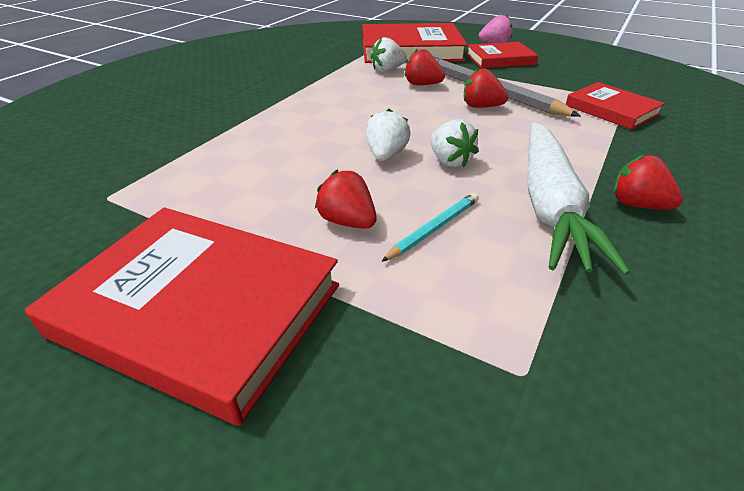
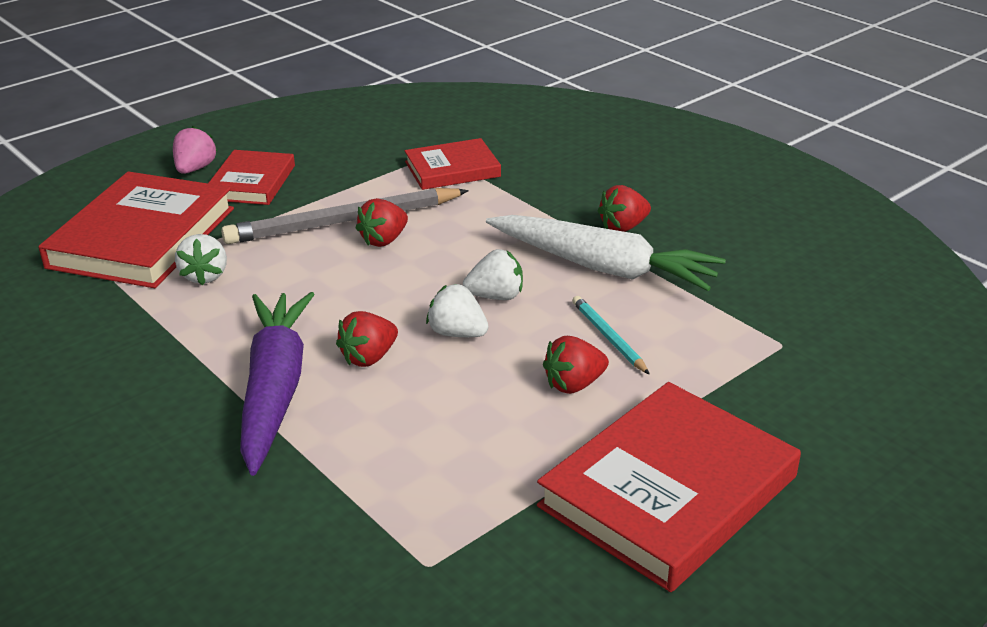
camera: 70 degrees left, 5 degrees down
(285, 111) = (275, 389): none -> purple carrot
(422, 84) = (283, 262): red strawberry -> red strawberry (369, 357)

